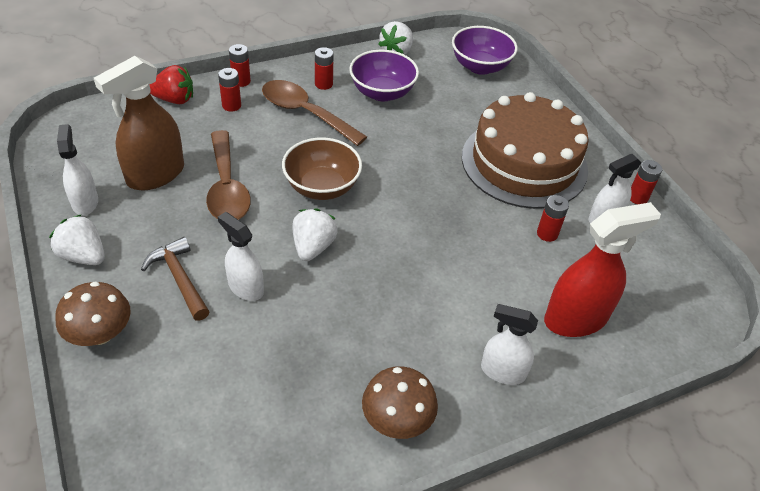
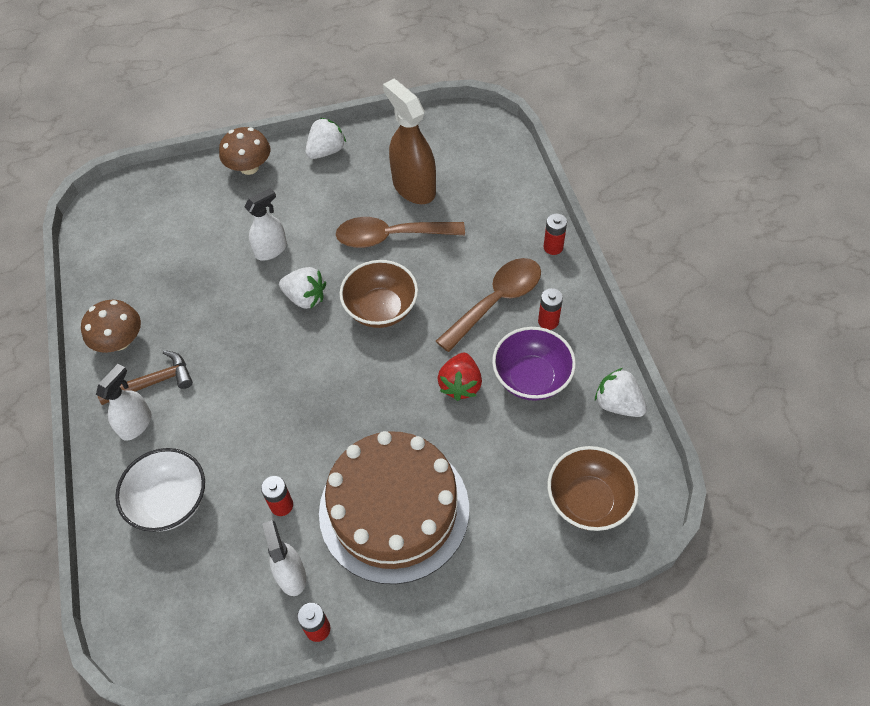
camera: 105 degrees right, 10 degrees up
(85, 202) = (385, 146): white spray bottle -> none
(174, 99) = (522, 195): red strawberry -> red strawberry (460, 385)
(180, 279) = (290, 208): brown hammer -> brown hammer (152, 382)
(231, 105) = (511, 239): red battery -> none
(480, 66) = (588, 501): purple bowl -> brown bowl
(576, 319) = (170, 502): red spray bottle -> white bowl

